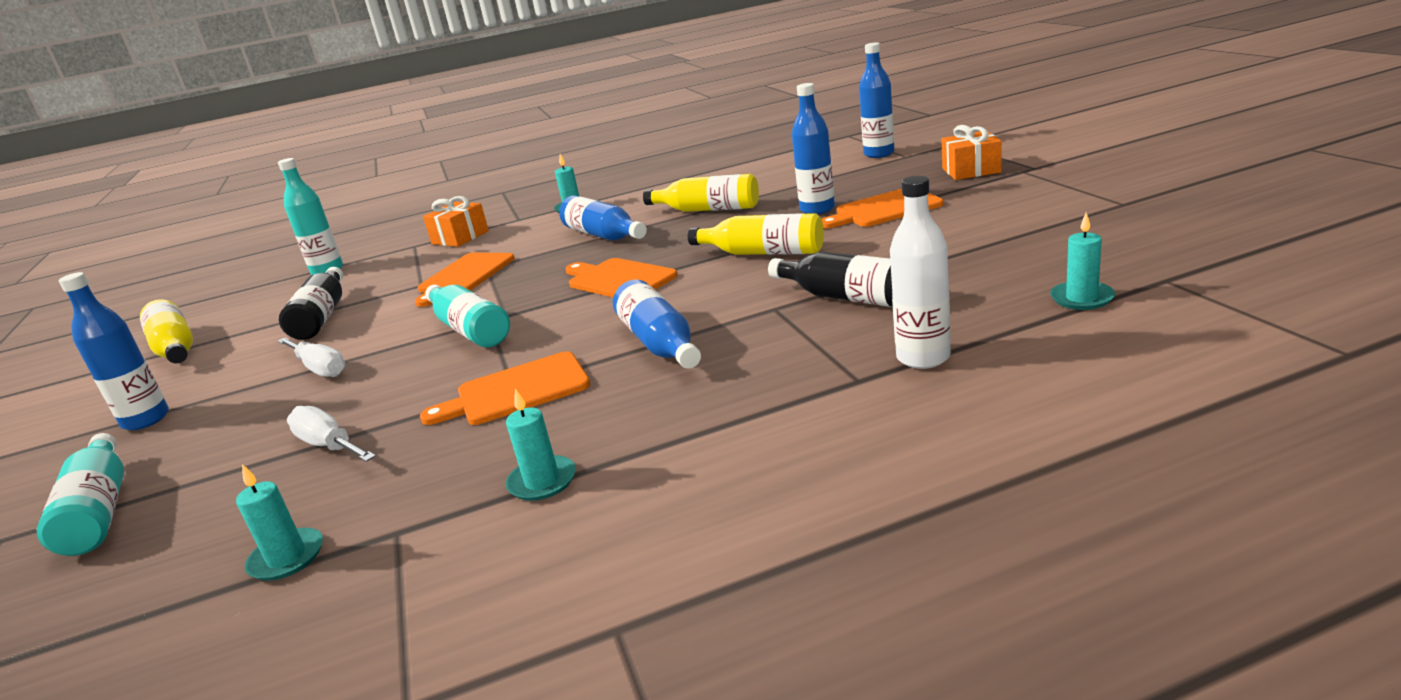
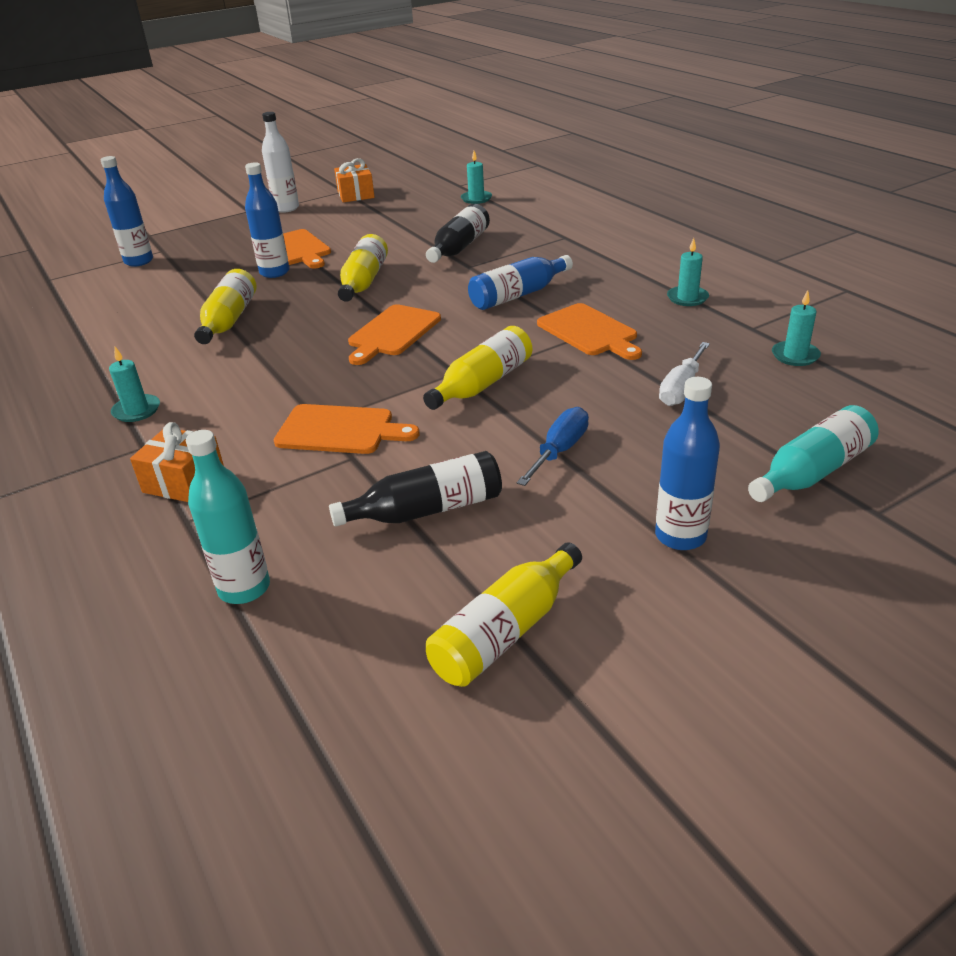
camera: 105 degrees left, 10 degrees up
(319, 368) = (560, 450): white screwdriver -> blue screwdriver
(470, 329) = (482, 384): turquoise bottle -> yellow bottle
(603, 235) = (263, 365): blue bottle -> none
(923, 358) = (540, 226): white bottle -> white bottle (286, 208)
(971, 170) = (232, 227): orange gift -> orange gift (356, 195)

